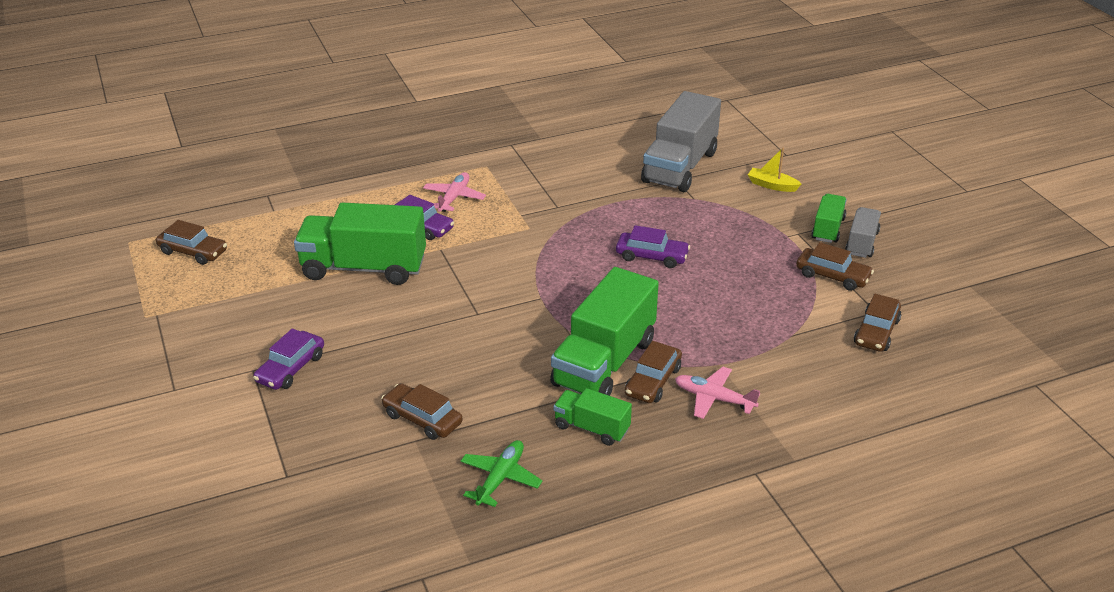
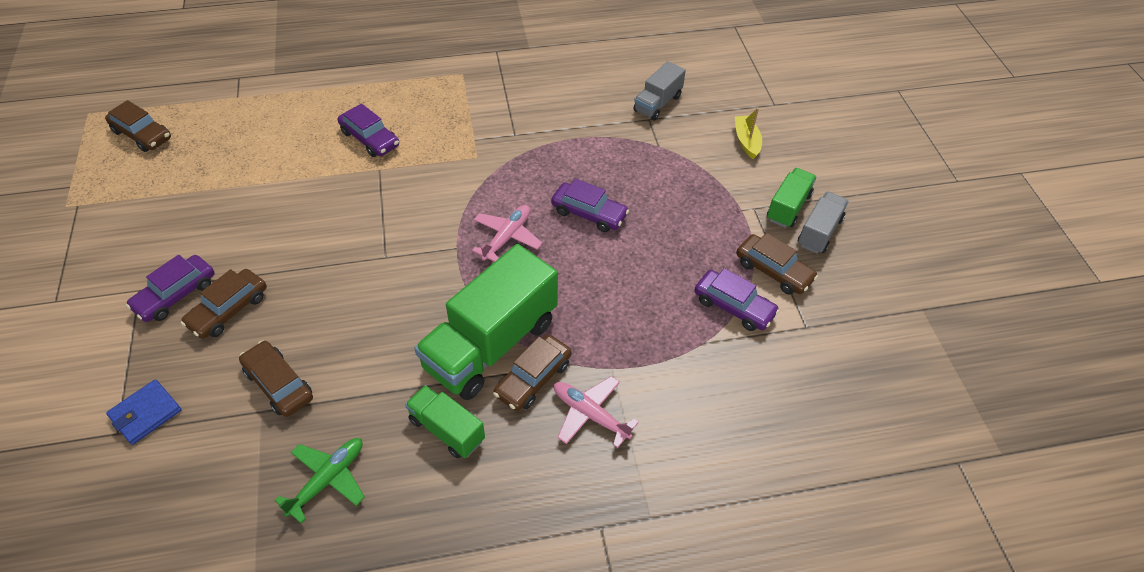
camera: 10 degrees right, 15 degrees up
(307, 458) = (145, 414): none -> blue wallet
(364, 268) = (295, 181): green truck -> none
(454, 198) = (416, 108): pink plane -> pink plane (507, 237)
(680, 167) = (657, 103): grey truck -> grey truck, size x0.51
(772, 185) = (746, 141): yellow boat -> yellow boat turned 45 degrees clockwise
(808, 306) = (733, 306): none -> purple car
(876, 332) = (798, 355): brown car -> brown car (228, 310)

